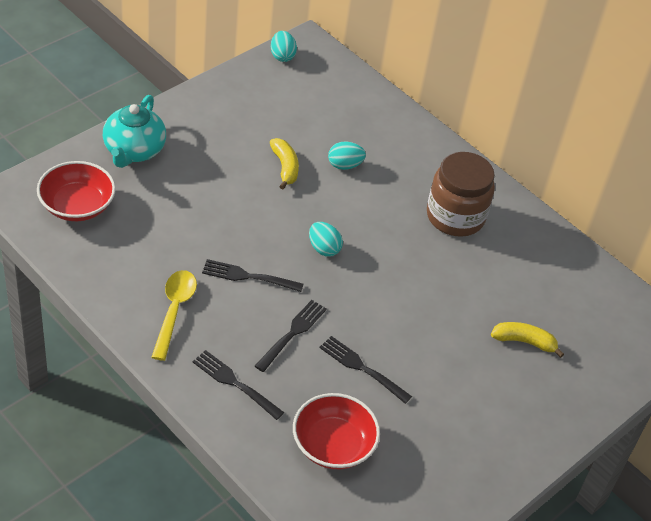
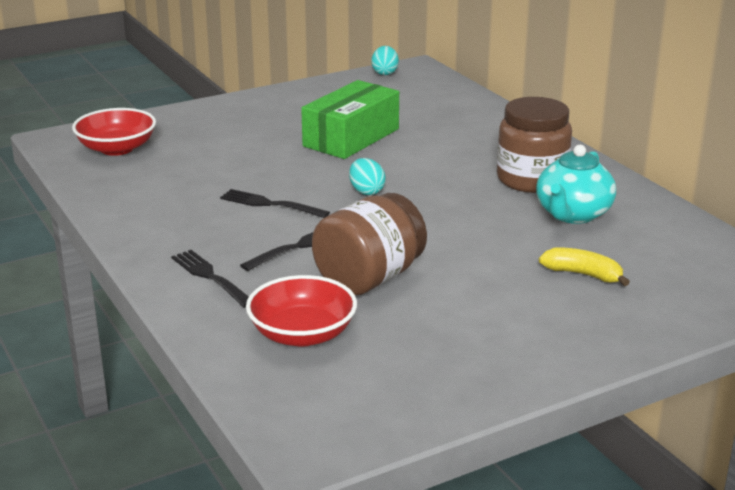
camera: 20 degrees right, 20 degrees down
(134, 151) = (197, 119): turquoise teapot -> turquoise teapot (572, 214)
(174, 311) = (173, 221): yellow spoon -> none
(285, 167) = (351, 137): yellow banana -> green box
(344, 165) = (418, 140): turquoise egg -> none
(362, 368) = (369, 278): black fork -> brown jar

